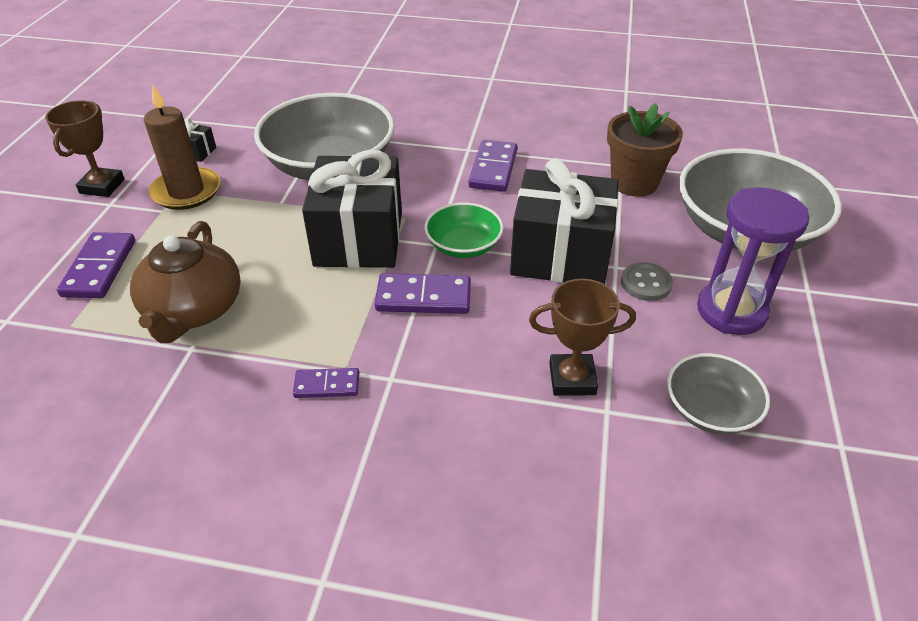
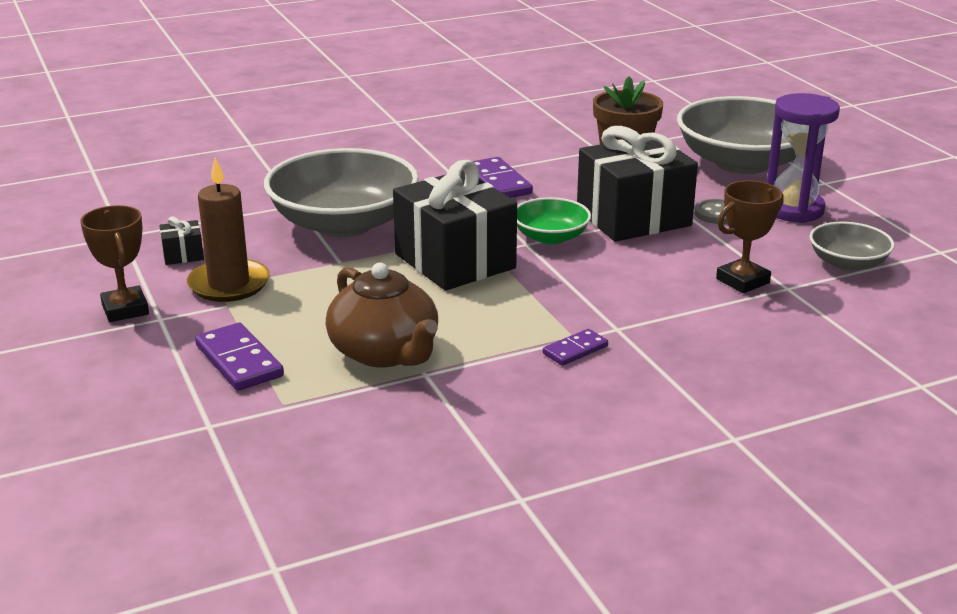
camera: 35 degrees left, 15 degrees down
(423, 297) = (568, 277): purple domino -> none

